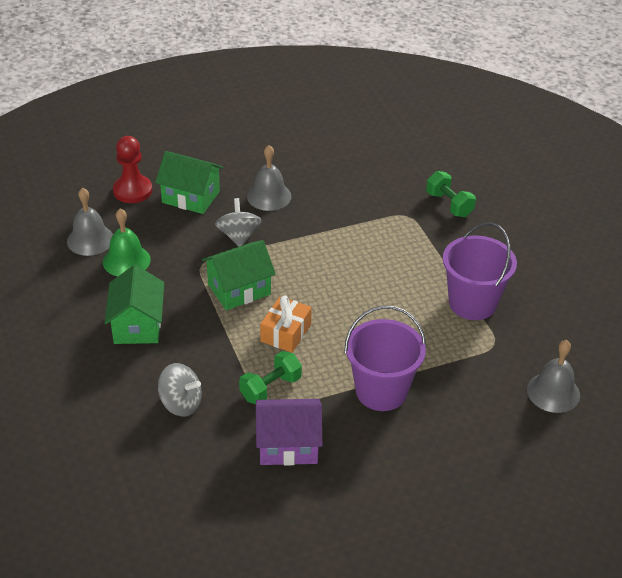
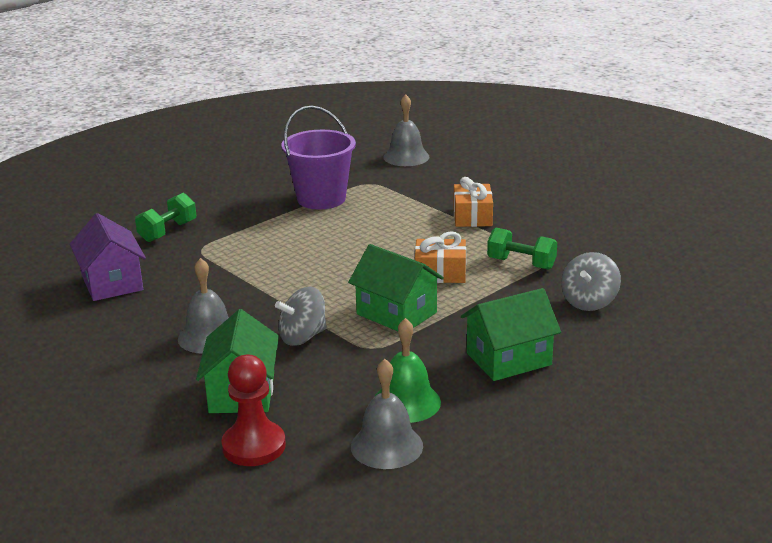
camera: 110 degrees left, 15 degrees down
(181, 403) = (589, 302): grey spinning top -> grey spinning top turned 150 degrees counterclockwise
(288, 445) = (578, 241): purple house -> purple house (112, 283)
(381, 391) = (472, 216): purple bucket -> orange gift

